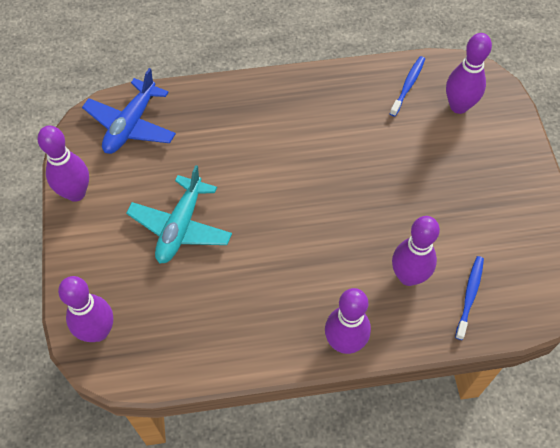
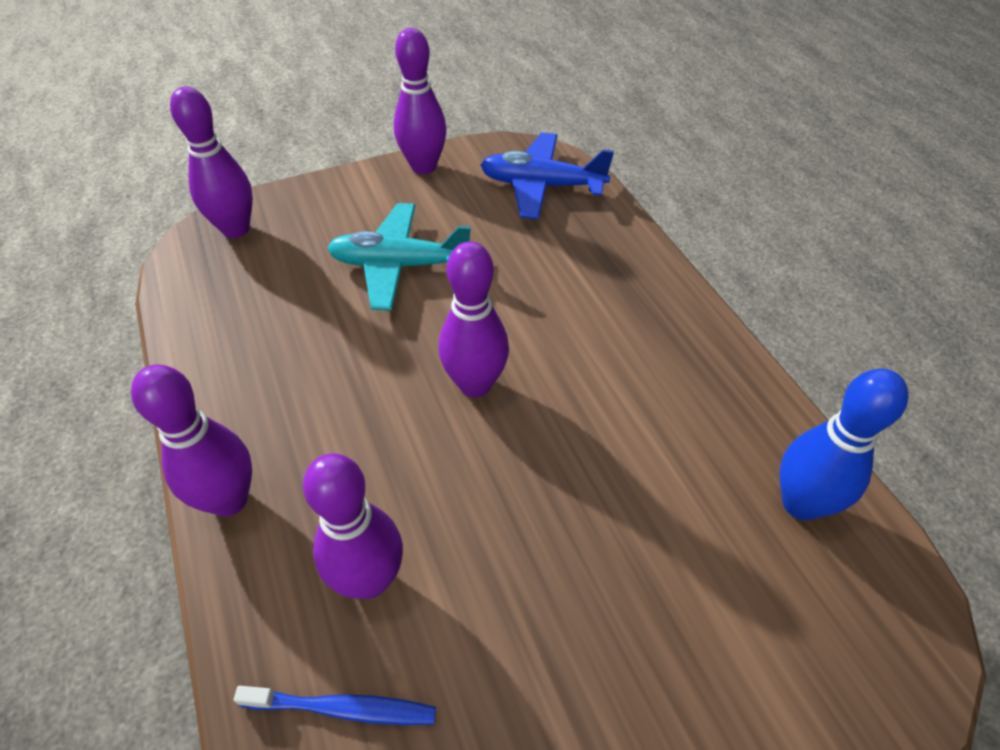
camera: 75 degrees right, 10 degrees down
(408, 85) = (800, 503): blue toothbrush -> blue bowling pin
(458, 106) = (805, 611): purple bowling pin -> purple bowling pin (475, 384)

